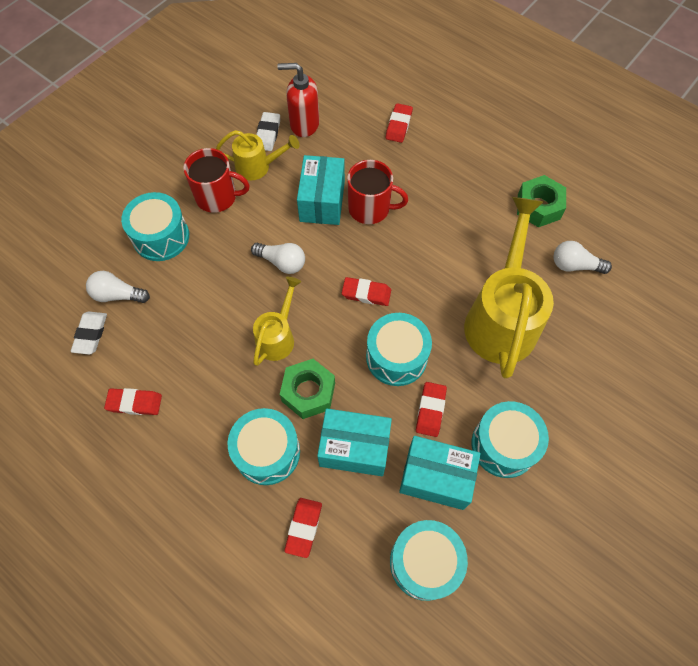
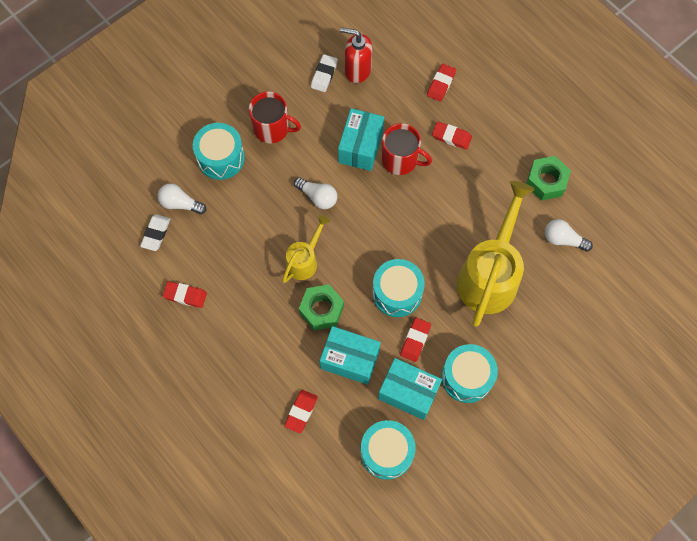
camera: 10 degrees right, 5 degrees up
(258, 167) = (310, 105): yellow watering can -> none
(267, 452) = (282, 351): turquoise drum -> none
(366, 293) = (383, 235): red eraser -> red eraser (451, 137)

